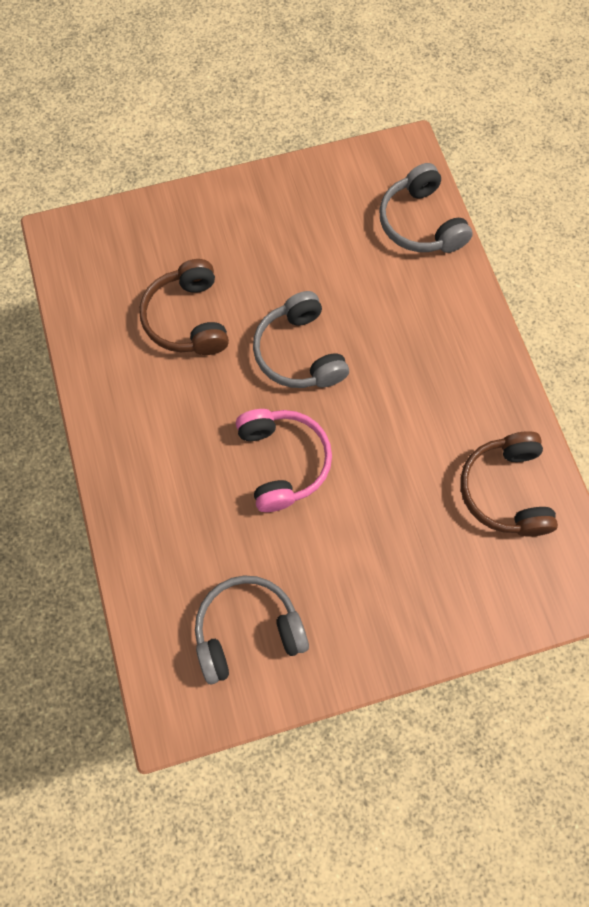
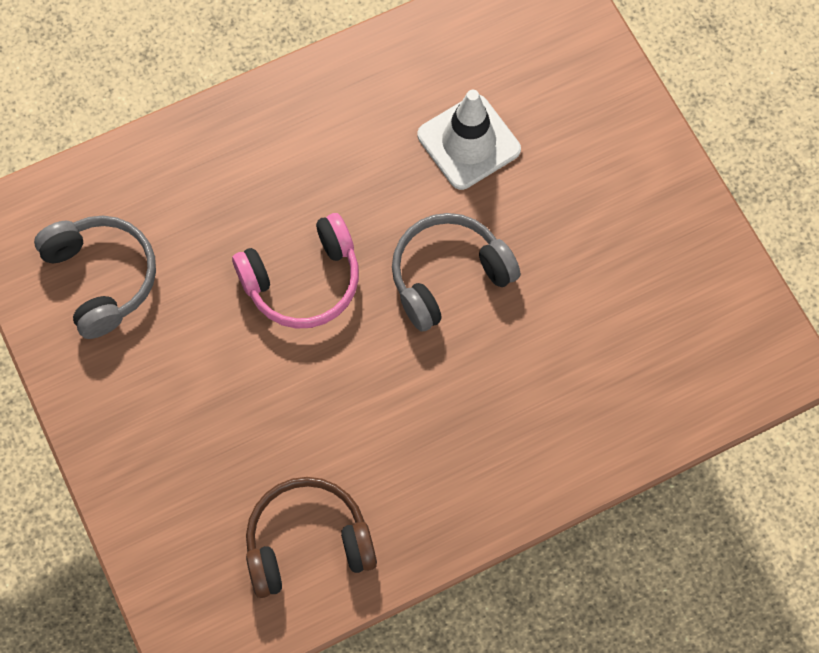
camera: 80 degrees right, 0 degrees up
(187, 319) = (468, 142): brown headphones -> white traffic cone
(420, 223) = (670, 396): grey headphones -> none

